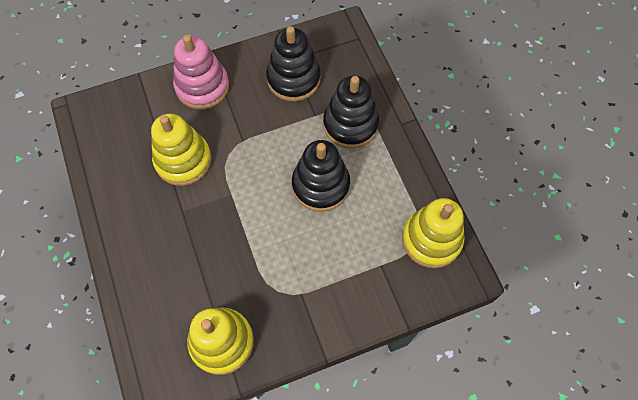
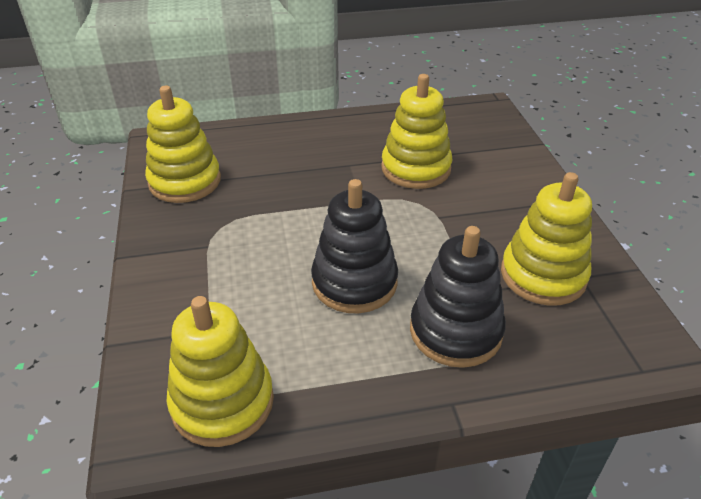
camera: 100 degrees right, 25 degrees down
(202, 86) = (524, 189): pink stacking toy -> none
(293, 79) = (543, 275): black stacking toy -> yellow stacking toy

